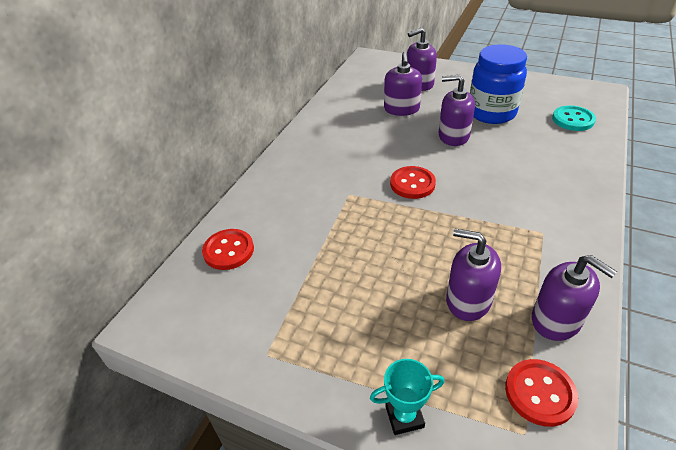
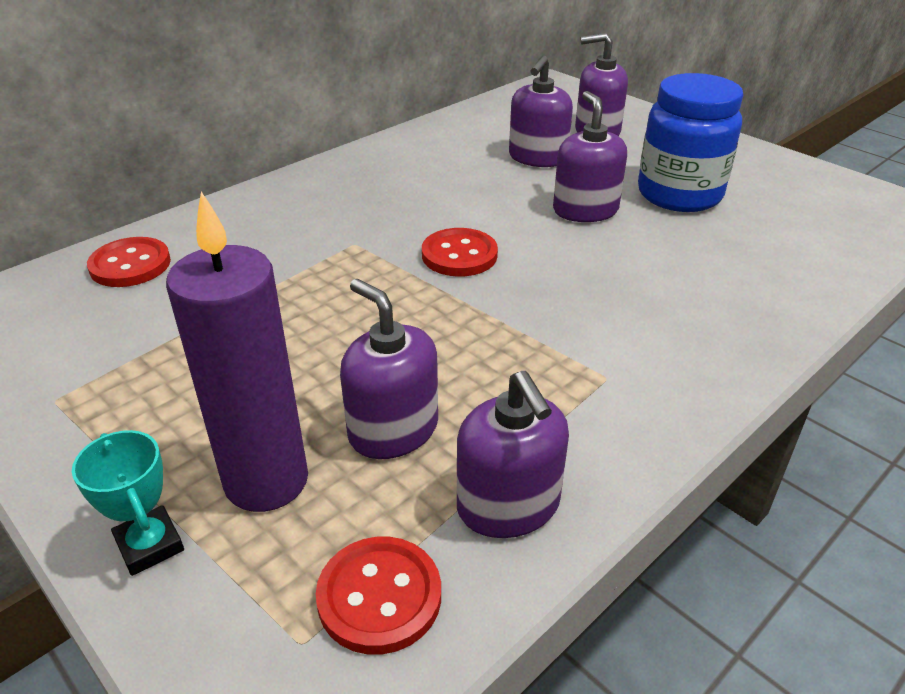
camera: 20 degrees right, 5 degrees down
(404, 416) = (150, 545): turquoise trophy -> turquoise trophy turned 45 degrees clockwise
(431, 355) = (266, 481): none -> purple candle
(453, 136) = (585, 210): purple soap dispenser -> purple soap dispenser turned 45 degrees clockwise
(573, 120) = (817, 236): turquoise button -> none

